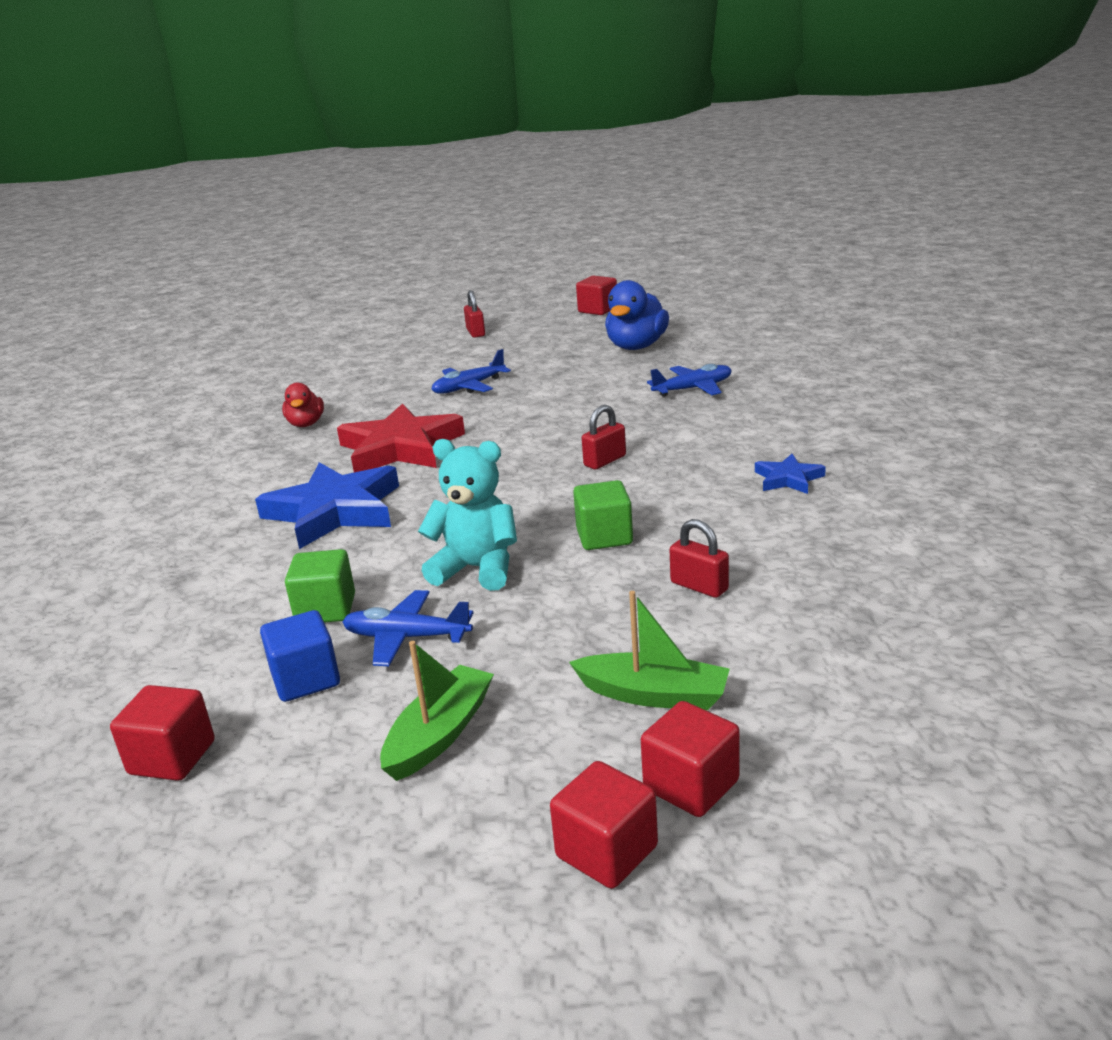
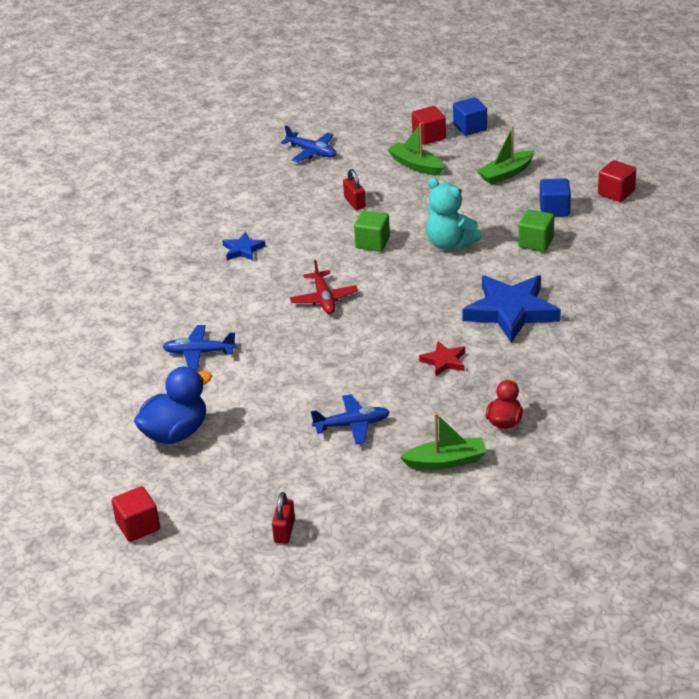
camera: 155 degrees left, 10 degrees up
(356, 390) = (446, 461): none -> green boat
(400, 448) = (444, 361): red star -> red star, size x0.48
(406, 637) = (502, 216): blue plane -> blue plane (312, 152)
(605, 461) = (324, 299): red padlock -> red plane
(606, 851) = (470, 128): red cube -> blue cube

